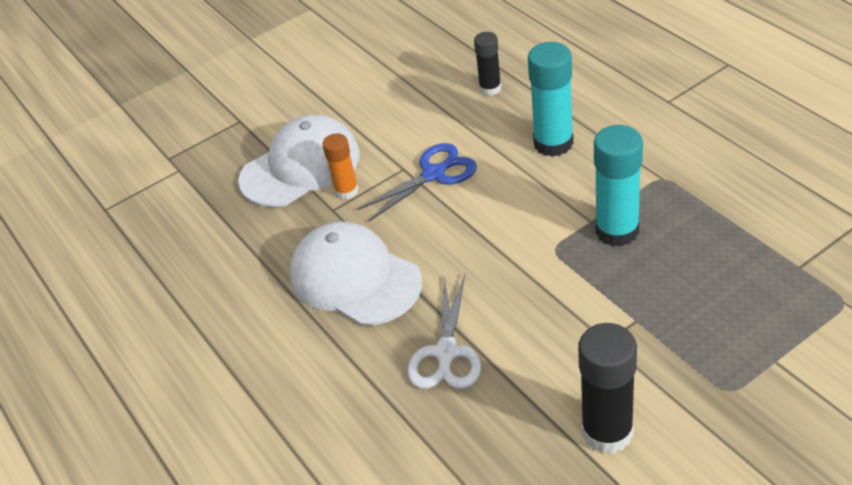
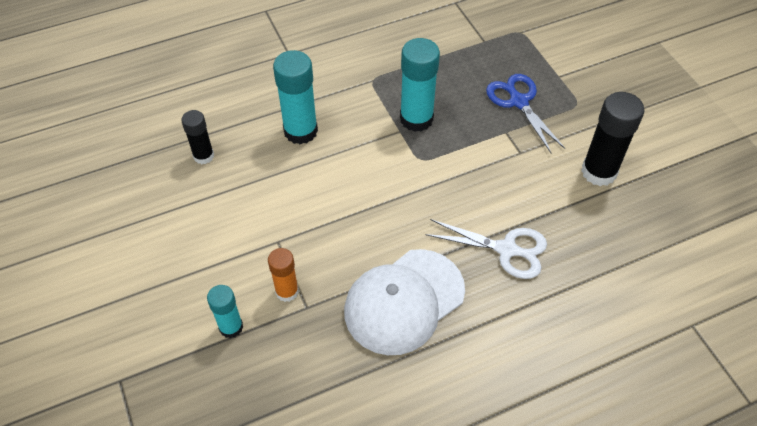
camera: 85 degrees left, 10 degrees up
(300, 167) = (231, 327): white cap -> turquoise glue stick
(433, 174) = (297, 219): blue scissors -> blue scissors (519, 102)

